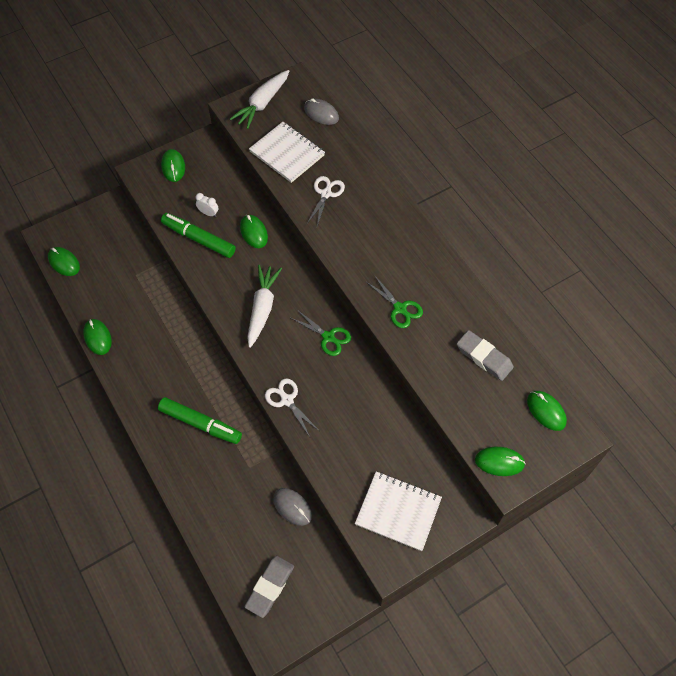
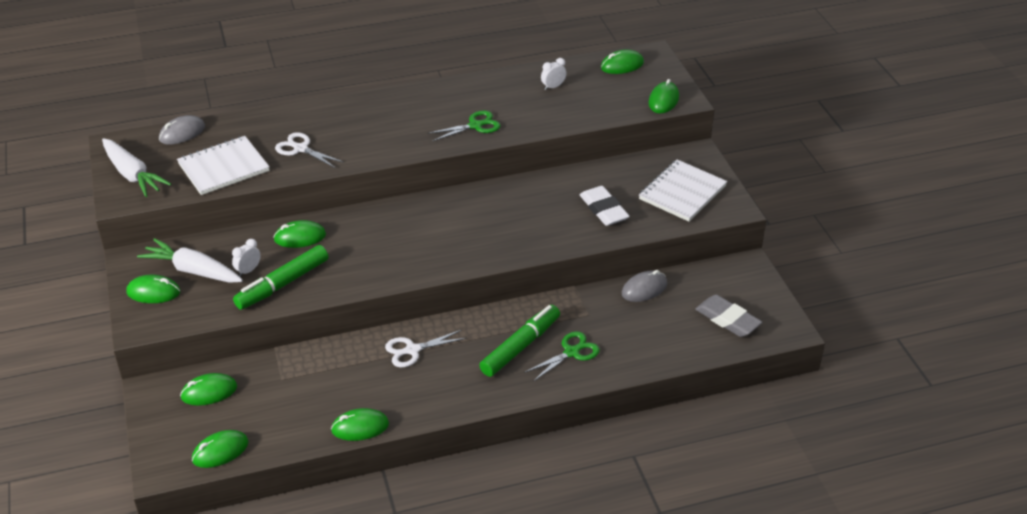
camera: 75 degrees left, 20 degrees down
(116, 237) = (209, 392): none -> green mouse
(262, 308) = (408, 246): white carrot -> white carrot (192, 270)
(287, 400) = (534, 246): white scissors -> white scissors (412, 350)
(328, 337) = (469, 204): green scissors -> green scissors (571, 352)
(352, 446) = (603, 209): none -> white eraser
(484, 357) = (553, 87): grey eraser -> white clock

